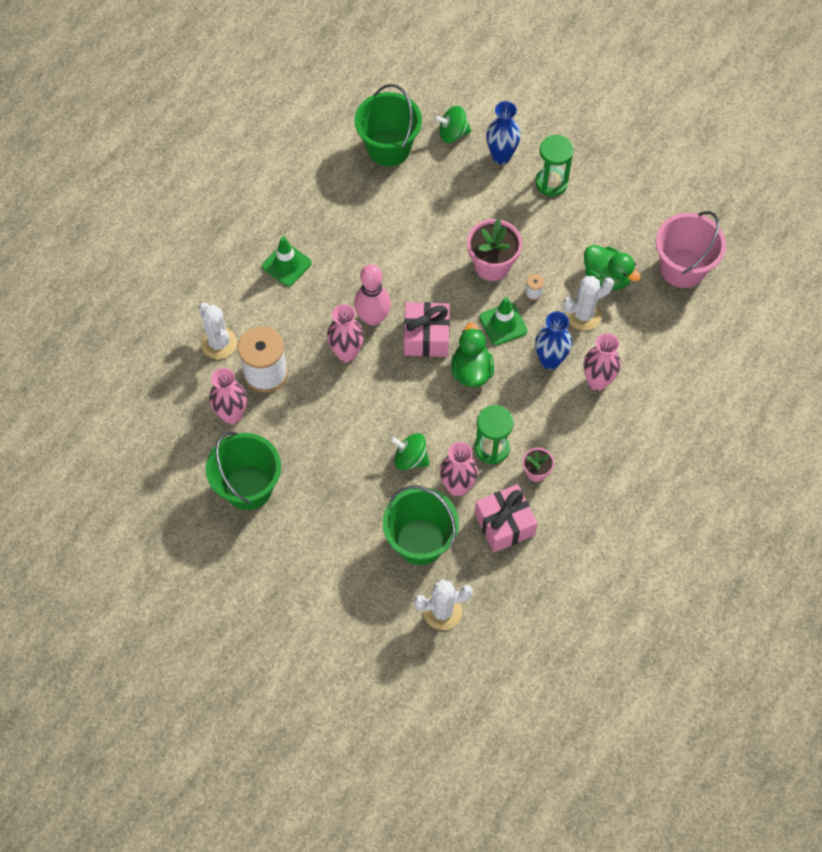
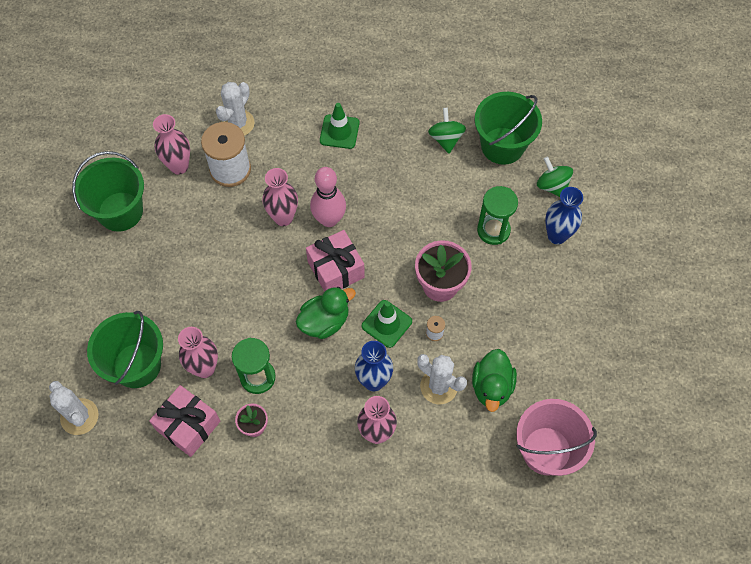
camera: 60 degrees right, 0 degrees up
(410, 458) = (211, 317): green spinning top -> green spinning top (446, 139)
(551, 183) = (559, 290): green hourglass -> green hourglass (493, 230)

